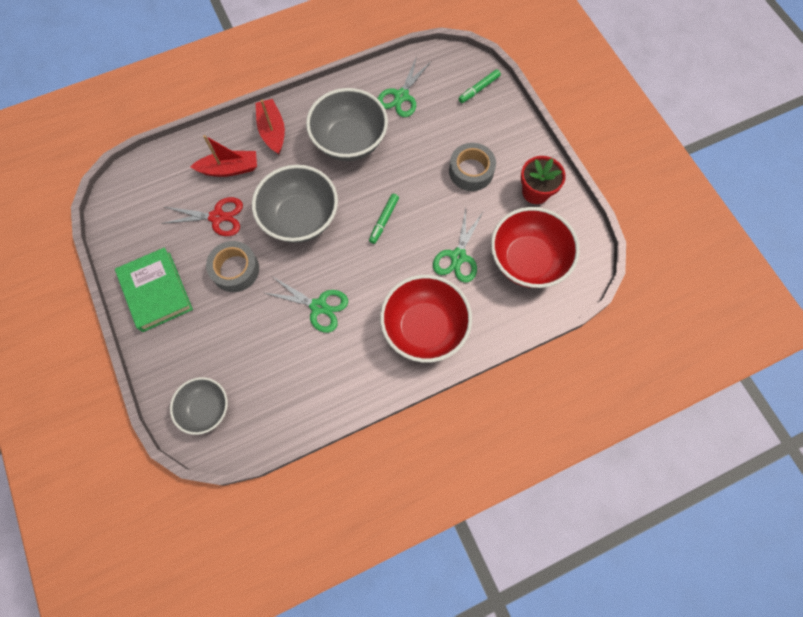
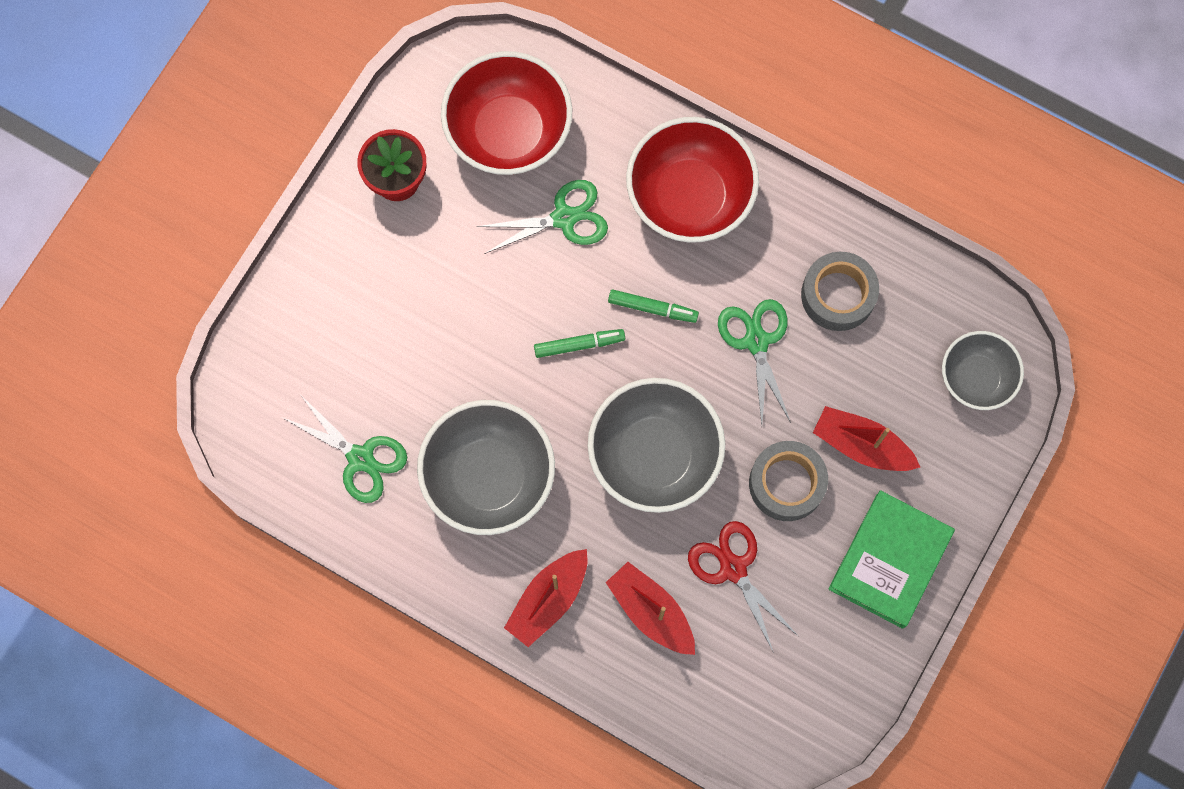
camera: 125 degrees left, 5 degrees up
(223, 320) = (862, 445): none -> red boat
(401, 96) = (360, 458): green scissors -> green scissors turned 45 degrees clockwise
(471, 171) = (422, 281): grey tape -> grey tape (838, 295)
(479, 89) = (272, 357): green marker -> green marker (652, 308)

